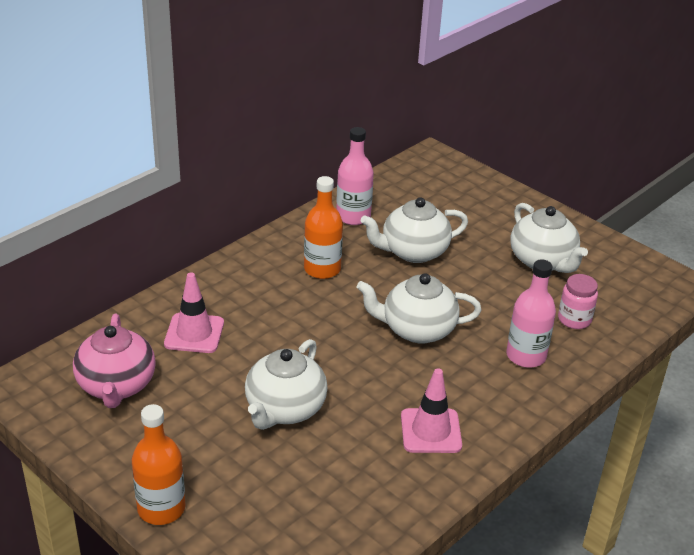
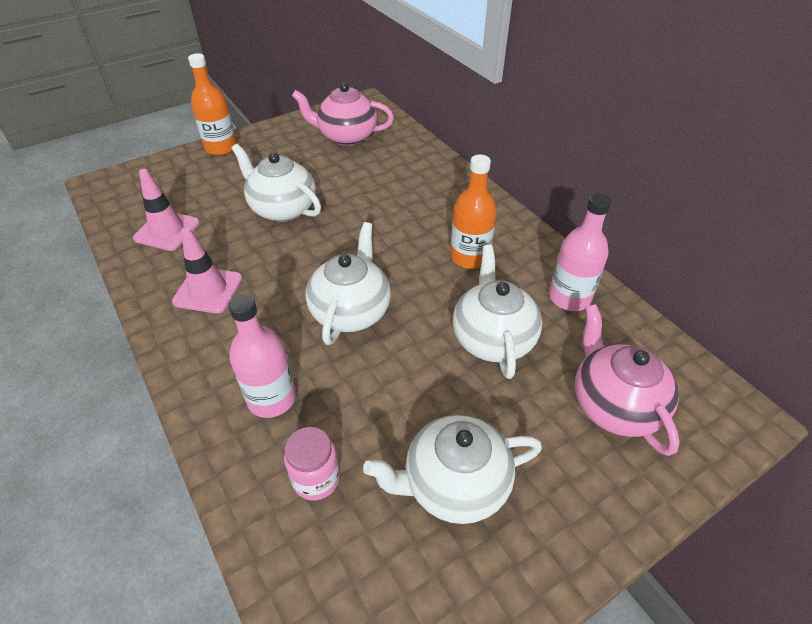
camera: 105 degrees right, 10 degrees up
(194, 333) = (393, 173): pink traffic cone -> pink traffic cone (167, 231)
(448, 200) = (614, 405): none -> pink teapot

